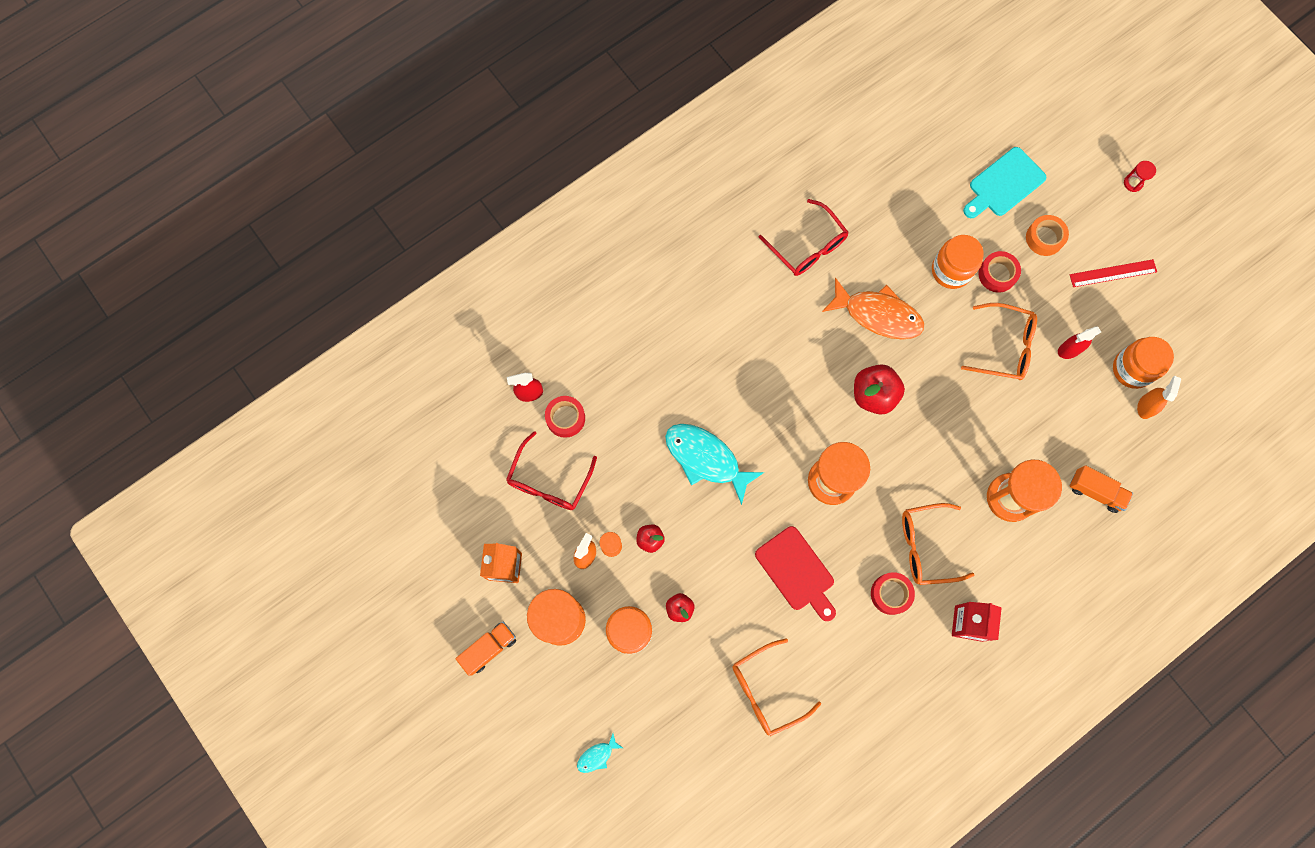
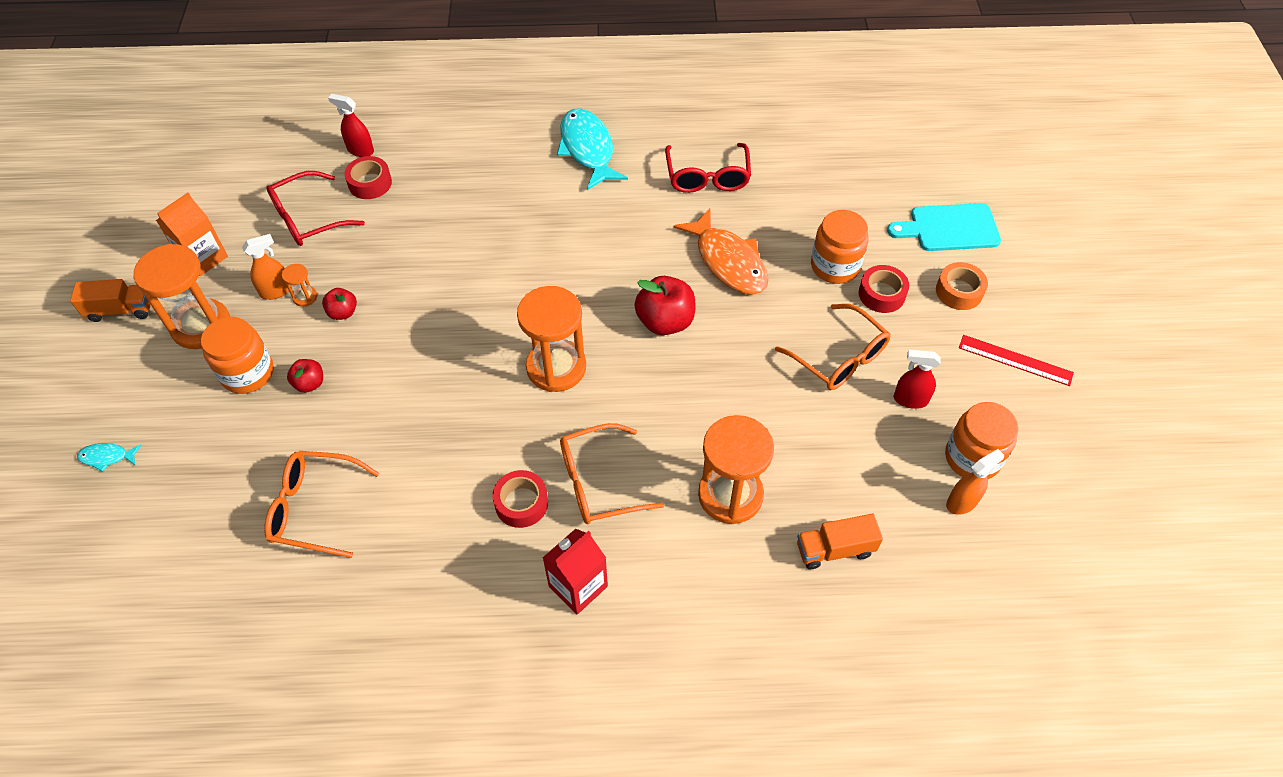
camera: 35 degrees right, 20 degrees down
(706, 459) = (457, 281): turquoise fish -> turquoise fish (587, 149)
(797, 572) = (448, 423): red cutting board -> none
(925, 546) = (598, 483): orange glasses -> orange glasses turned 45 degrees counterclockwise
(1095, 491) = (835, 549): orange truck -> orange truck turned 105 degrees clockwise
(1133, 183) = (1098, 296): red hourglass -> none

